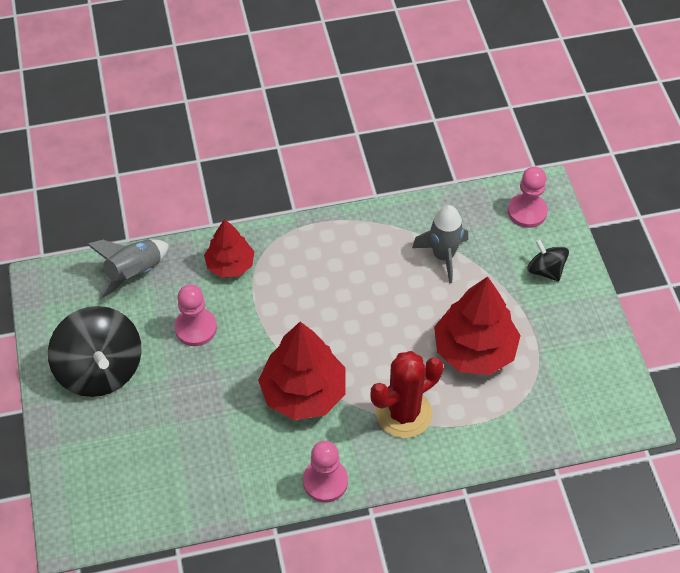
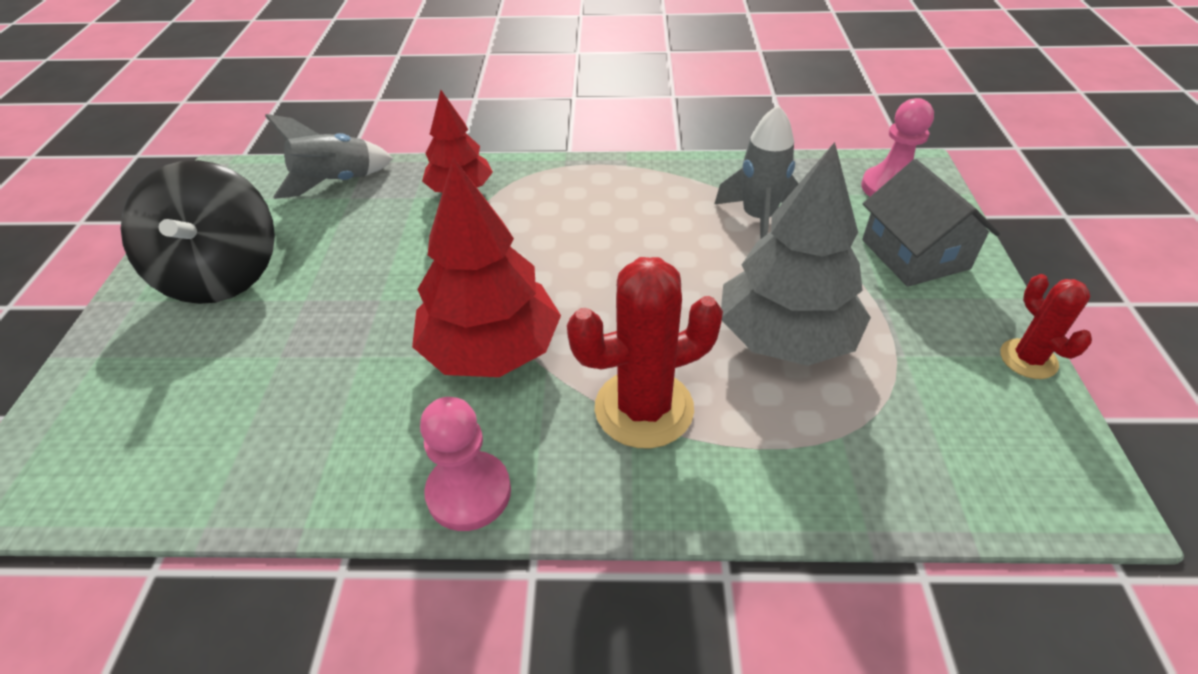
camera: 15 degrees right, 10 degrees down
(196, 328) = (377, 248): pink pawn -> none
(474, 350) = (785, 337): red tree -> grey tree
(545, 270) = (915, 254): black spinning top -> grey house
(610, 339) = (1028, 359): none -> red cactus

